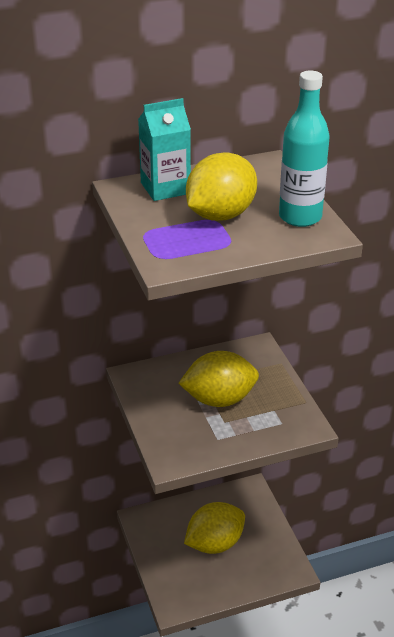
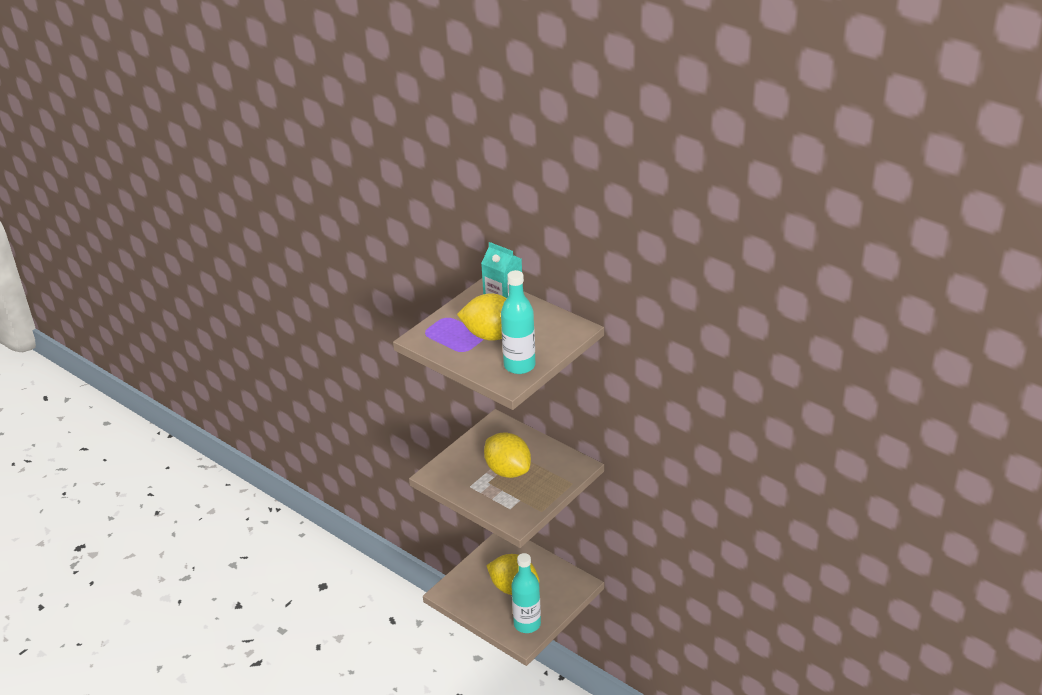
camera: 60 degrees right, 0 degrees up
(273, 557) = (527, 624): none -> turquoise bottle

